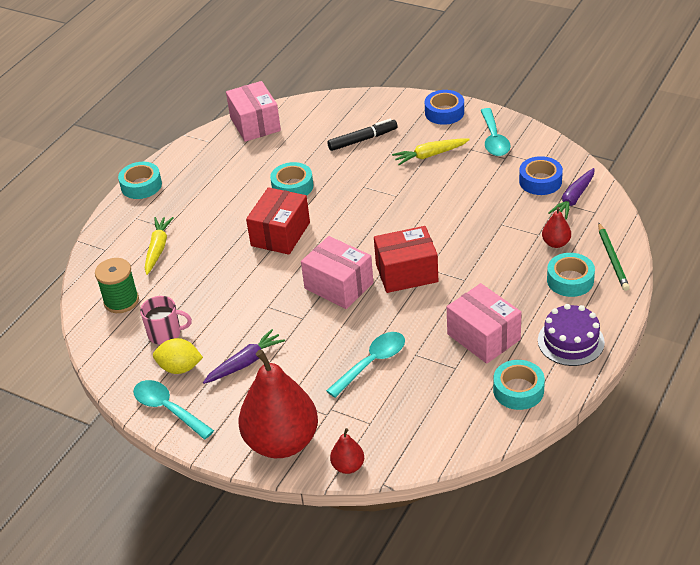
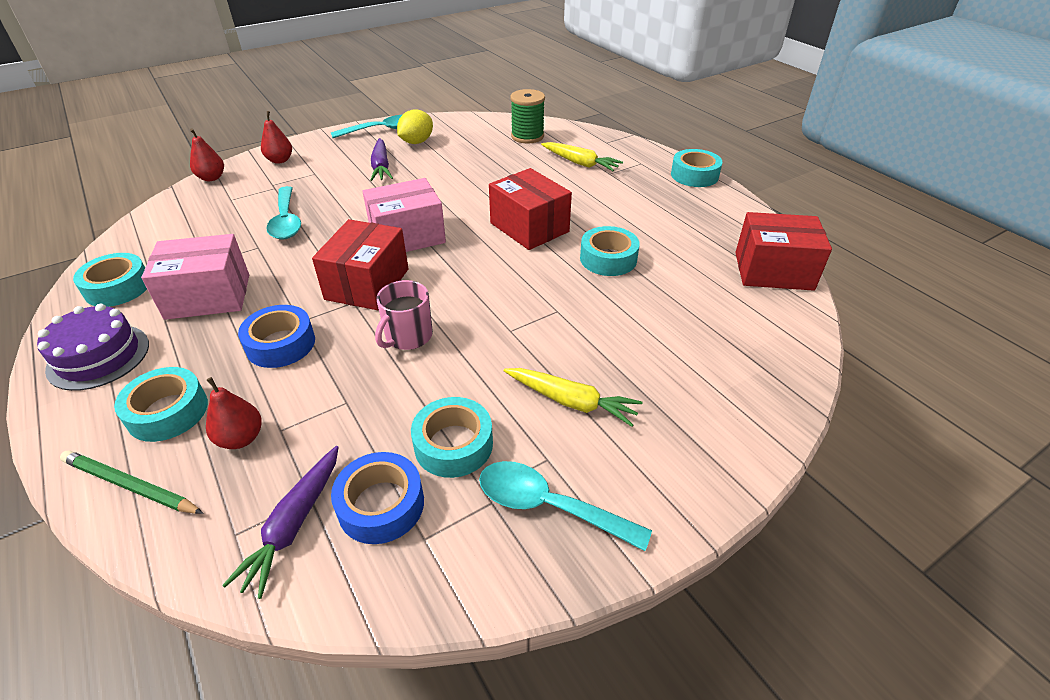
camera: 115 degrees right, 0 degrees up
(165, 333) = (463, 145): pink mug -> pink mug (408, 336)
(255, 124) = (773, 271): pink box -> red box
(282, 442) = (280, 160): red pear -> red pear, size x0.43
(362, 139) = (667, 349): black marker -> none
(430, 155) = (571, 401): yellow carrot -> yellow carrot turned 105 degrees clockwise
(444, 112) = (683, 477): blue tape -> blue tape (281, 344)
(490, 177) = (453, 444): none -> turquoise tape
(573, 199) = (294, 525): purple carrot -> purple carrot turned 135 degrees counterclockwise

